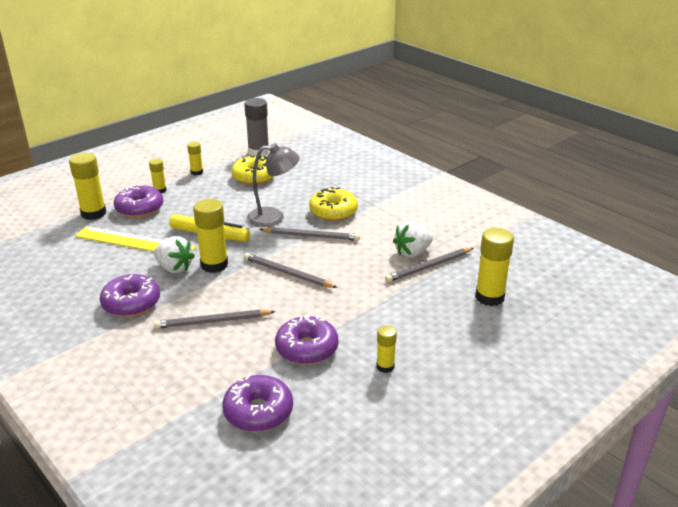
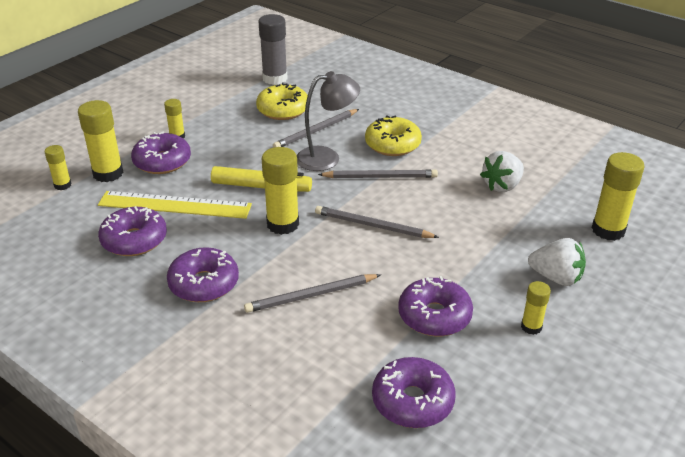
camera: 10 degrees left, 5 degrees up
(92, 265) = (134, 240): none -> purple donut
(174, 268) = (236, 233): white strawberry -> white strawberry (556, 277)
(197, 172) = (212, 110): yellow glue stick -> yellow glue stick (62, 185)
(429, 267) = (527, 201): grey pencil -> grey pencil (316, 131)

